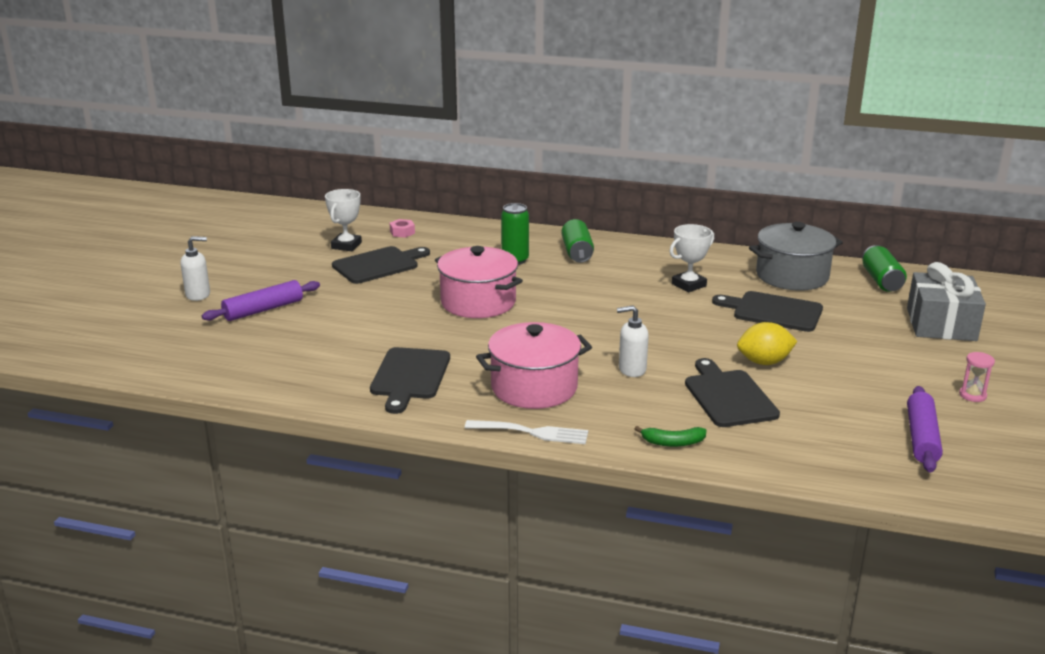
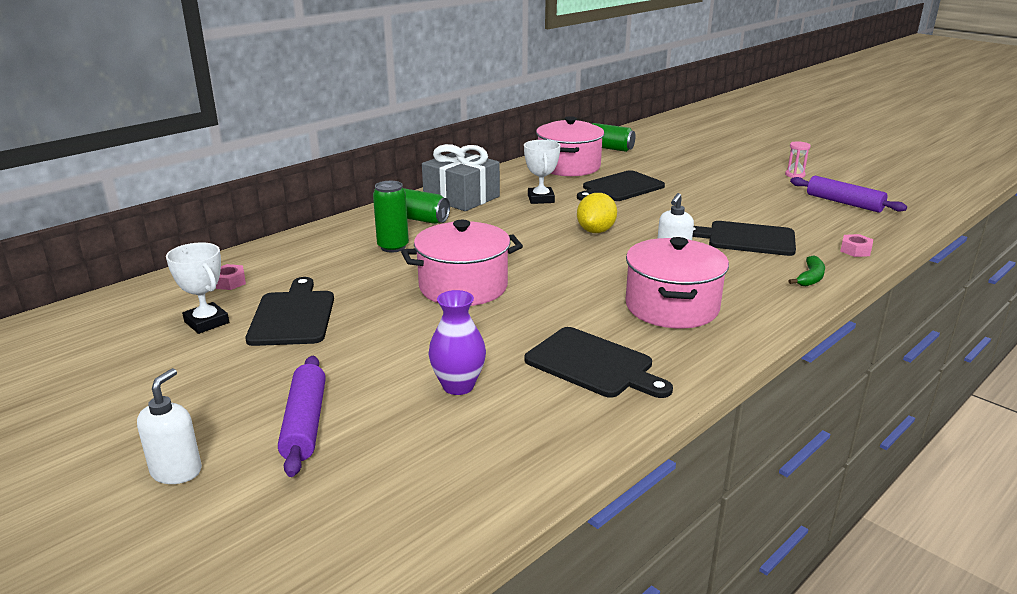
camera: 60 degrees left, 0 degrees up
(340, 339) = (458, 386): none -> purple vase
(532, 432) = (759, 330): white fork -> none
(764, 362) = (700, 213): yellow lemon -> yellow lemon (596, 231)
(778, 459) = (855, 250): none -> pink nut
(792, 276) = (568, 167): grey pot -> pink pot
(941, 324) = (690, 153): grey gift -> grey gift (461, 197)

